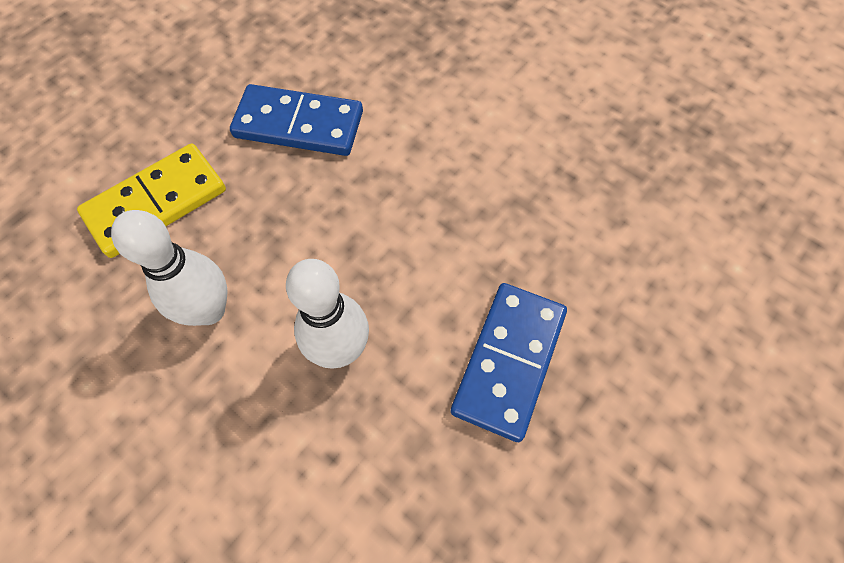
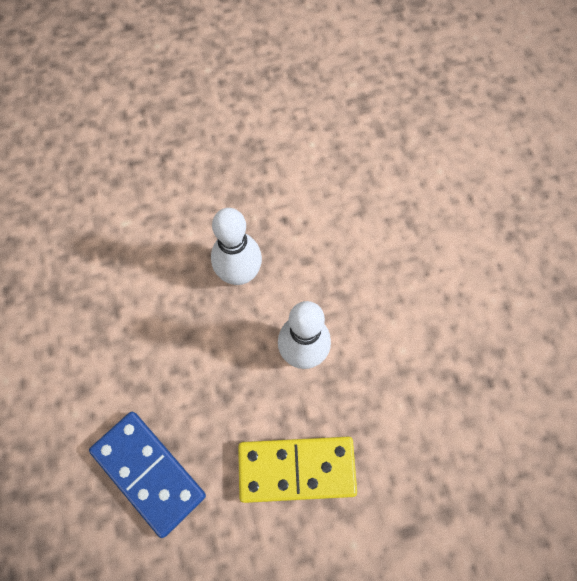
camera: 145 degrees left, 5 degrees up
(508, 361) = (153, 206): blue domino -> none

